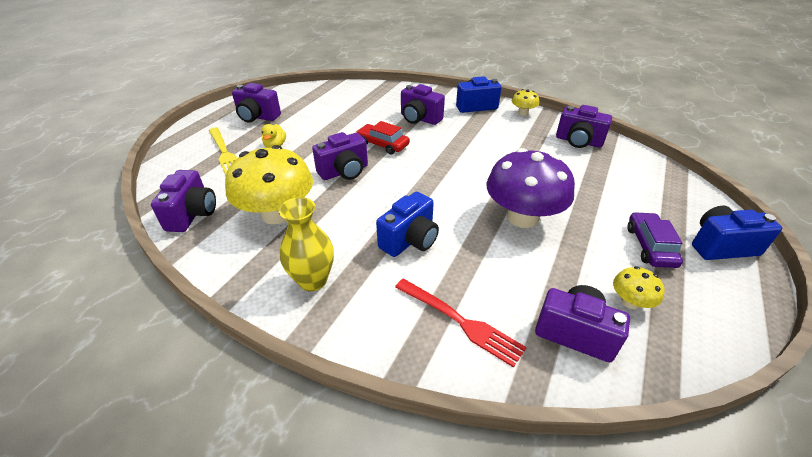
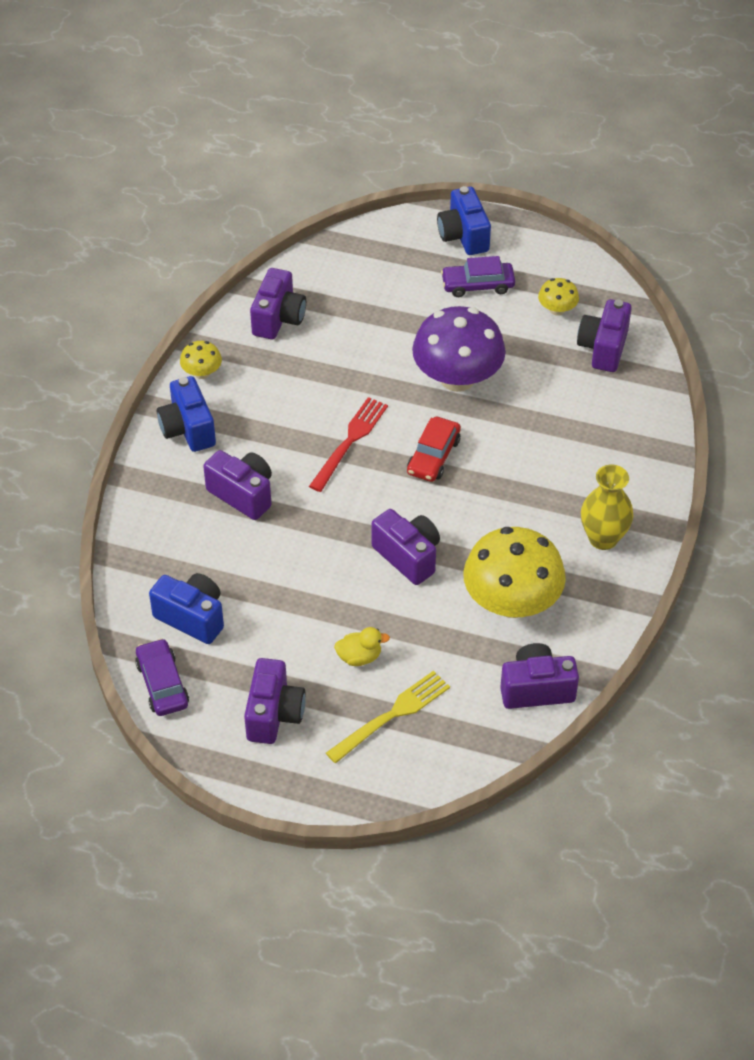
camera: 100 degrees left, 10 degrees up
(300, 91) = (162, 684): none -> purple car
(382, 144) = (329, 527): red car -> red car (433, 456)
(410, 240) = (522, 470): blue camera -> blue camera (192, 617)
(419, 119) = (243, 494): purple camera -> purple camera turned 75 degrees counterclockwise
(461, 322) = (616, 421): red fork -> red fork (350, 441)

